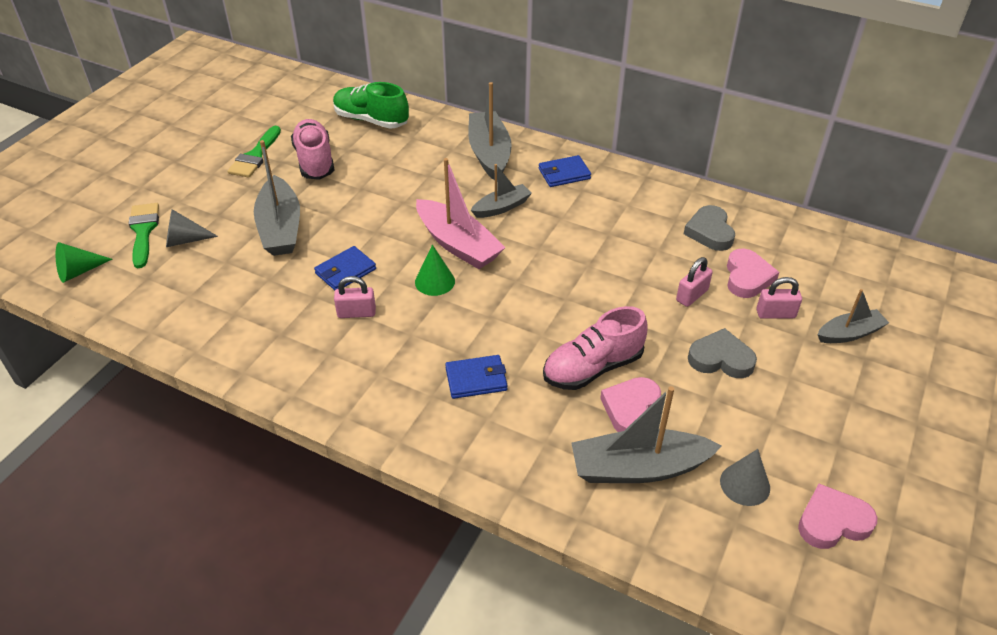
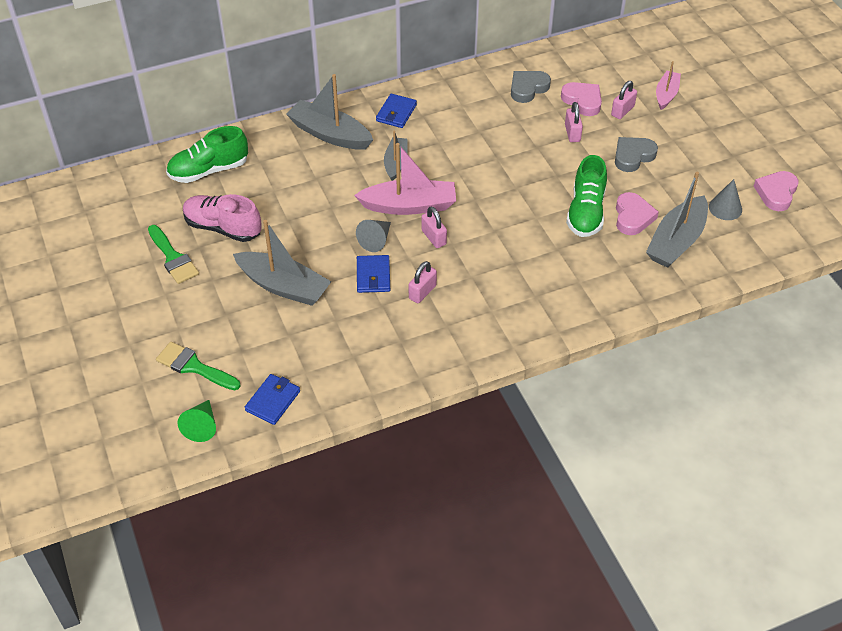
camera: 50 degrees left, 5 degrees up
(185, 240) = (235, 347): grey cone -> grey cone (376, 240)
(435, 281) = (433, 237): green cone -> pink padlock
(476, 379) = (543, 268): blue wallet -> blue wallet (273, 401)
(593, 368) = (586, 212): pink shoe -> green shoe
(631, 409) = (633, 217): pink heart -> pink heart turned 150 degrees counterclockwise
(710, 232) = (528, 88): grey heart -> grey heart turned 105 degrees clockwise
(849, 333) = (666, 94): grey boat -> pink boat

